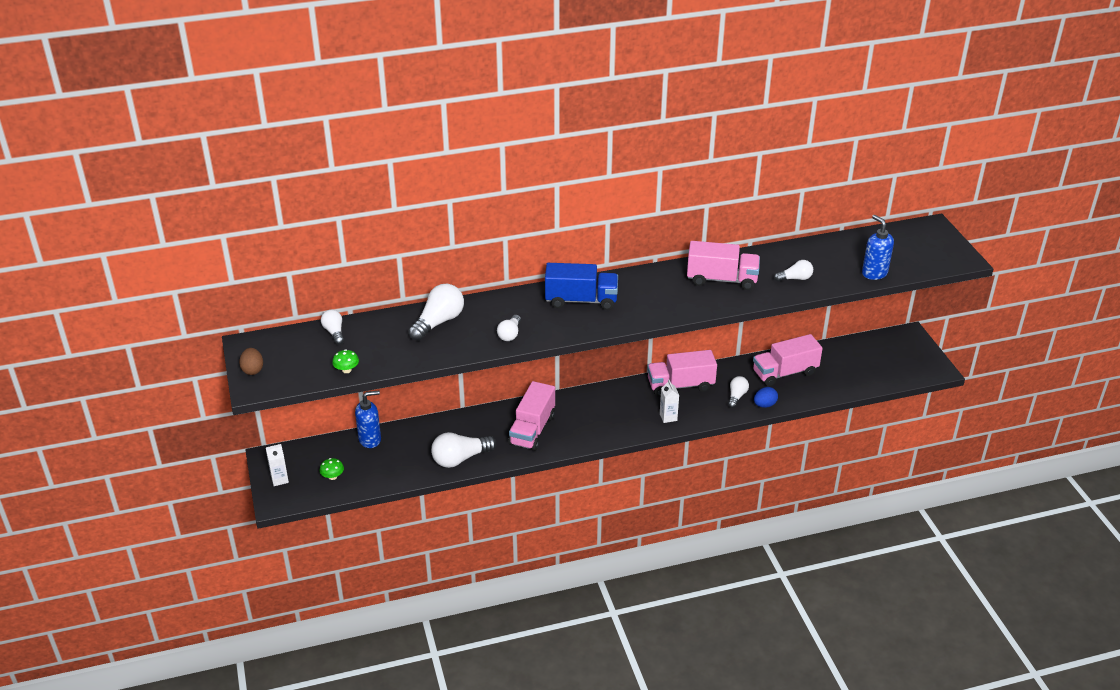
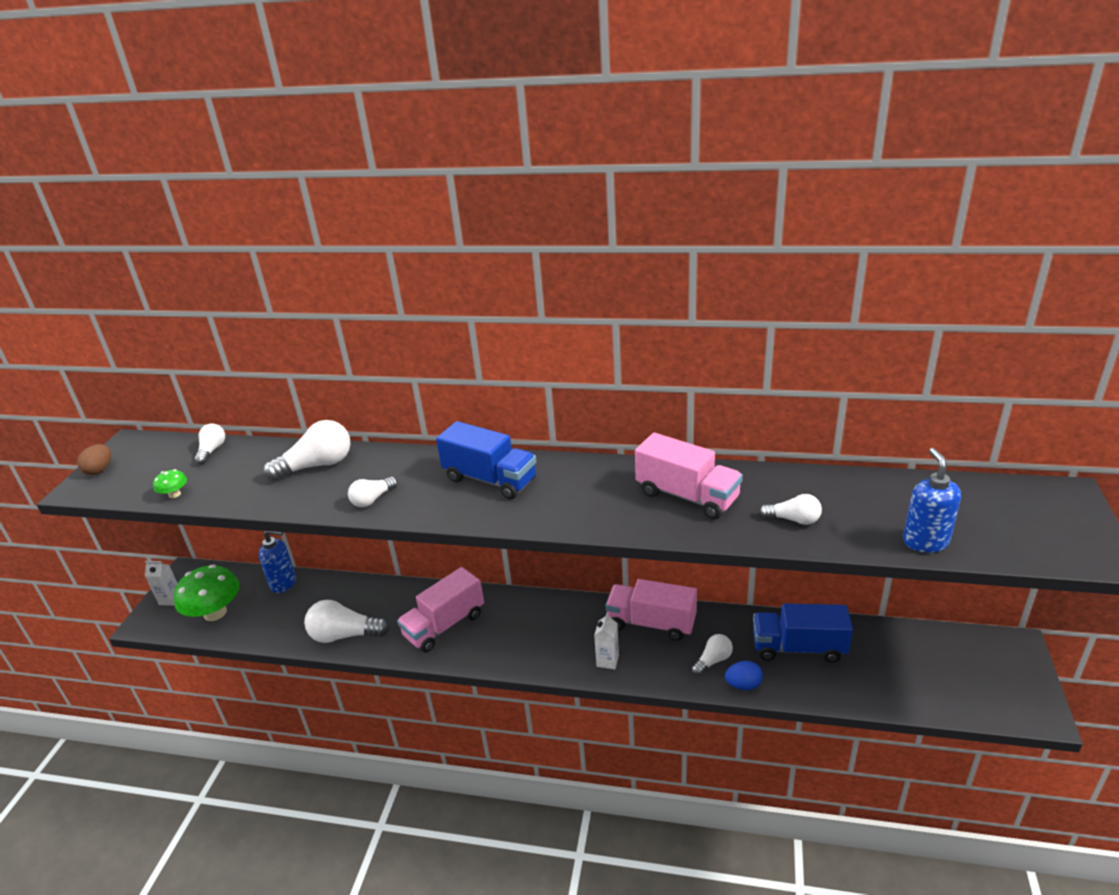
camera: 30 degrees right, 5 degrees down
(332, 476) = (215, 613): green mushroom -> green mushroom, size x2.24
(785, 373) = (798, 648): pink truck -> blue truck

